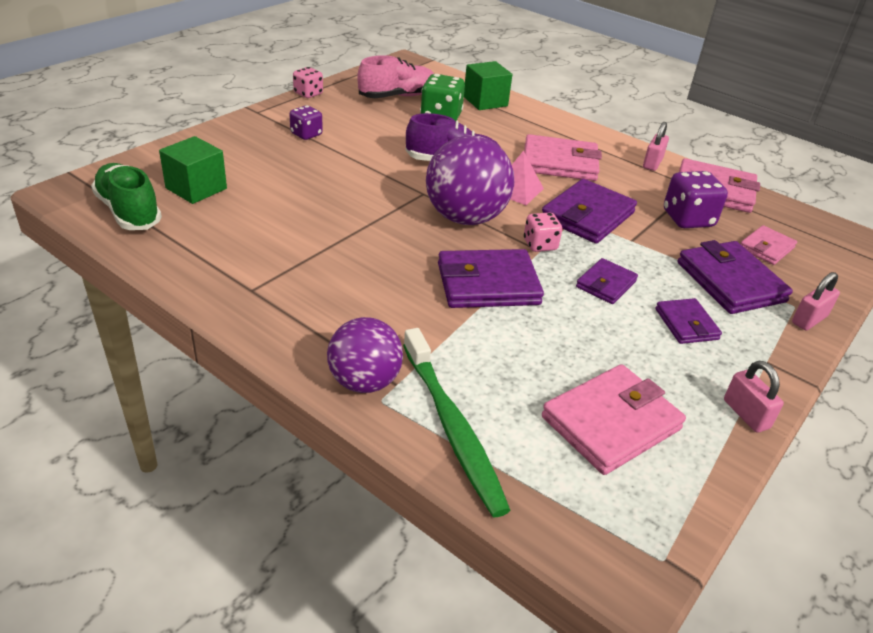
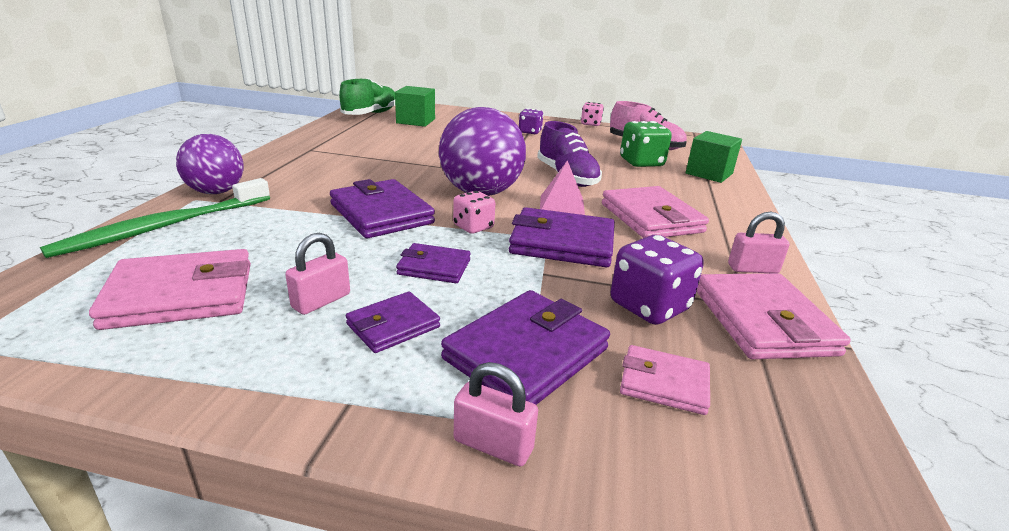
camera: 65 degrees right, 10 degrees down
(611, 423) = (181, 295): pink wallet -> pink wallet turned 45 degrees counterclockwise
(746, 414) = (216, 389): pink padlock -> pink padlock (321, 301)

